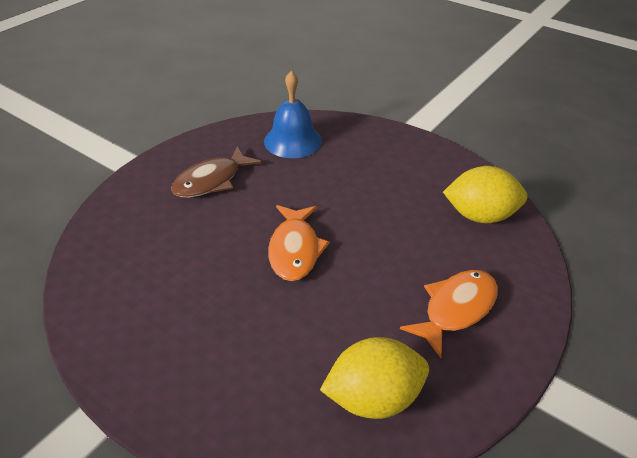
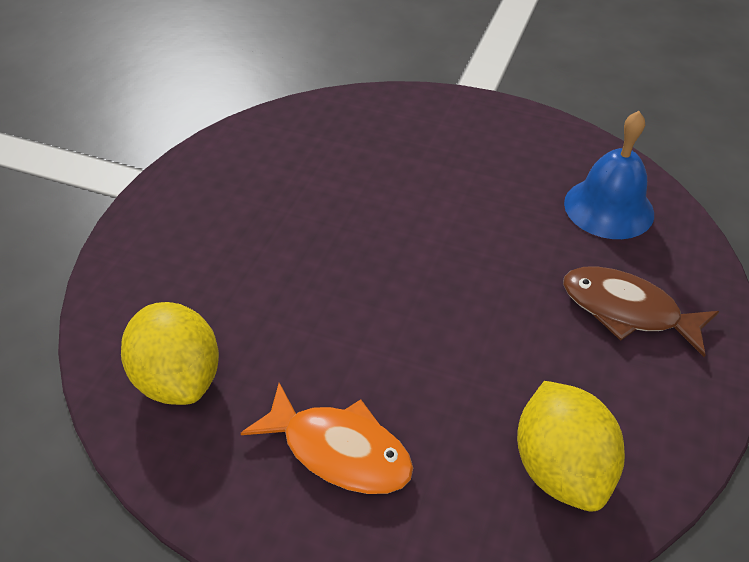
camera: 75 degrees right, 5 degrees up
(211, 181) = (476, 157): brown fish -> brown fish (627, 310)
(295, 249) = (387, 260): orange fish -> none

